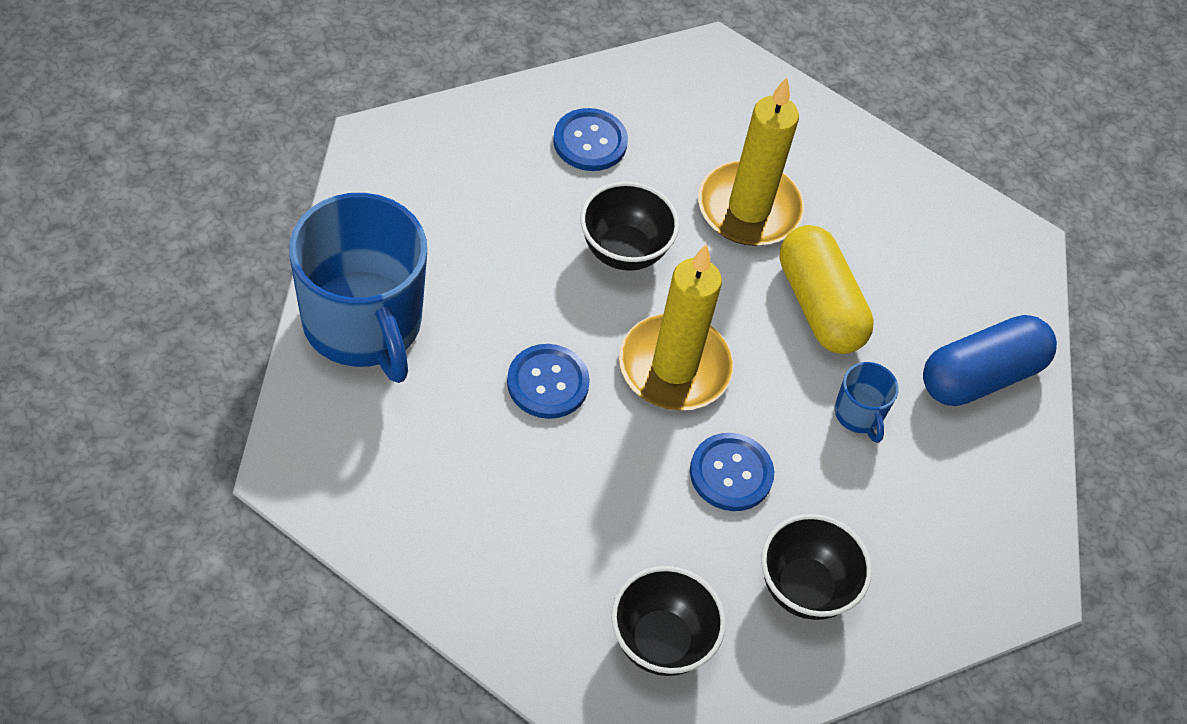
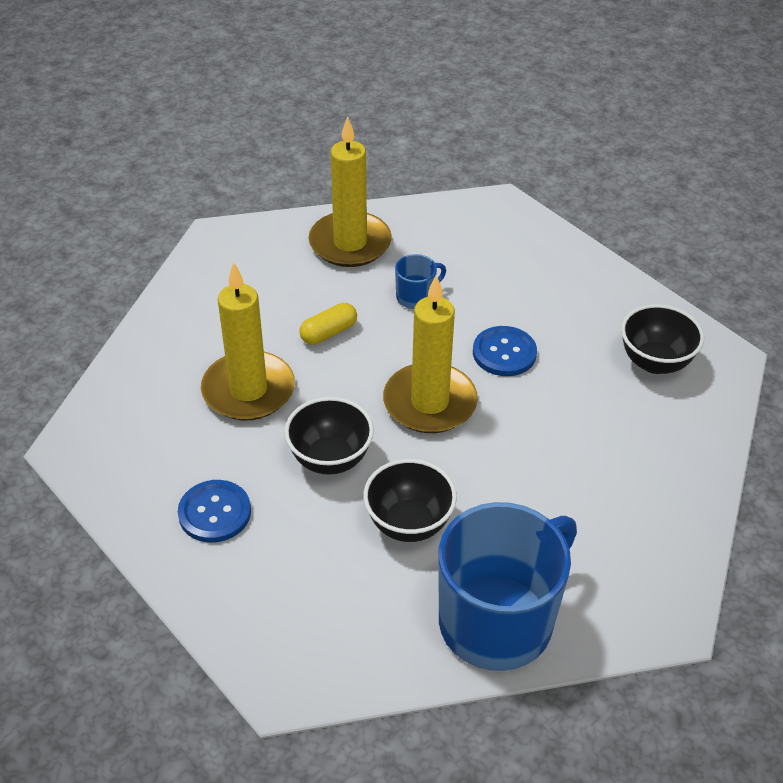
camera: 100 degrees left, 10 degrees down
(547, 383) = (487, 475): blue button -> none
(804, 588) = (569, 301): black bowl -> black bowl (409, 524)
(819, 305) = (328, 333): yellow capsule -> yellow capsule, size x0.55
(981, 376) = (350, 243): blue capsule -> yellow candle

